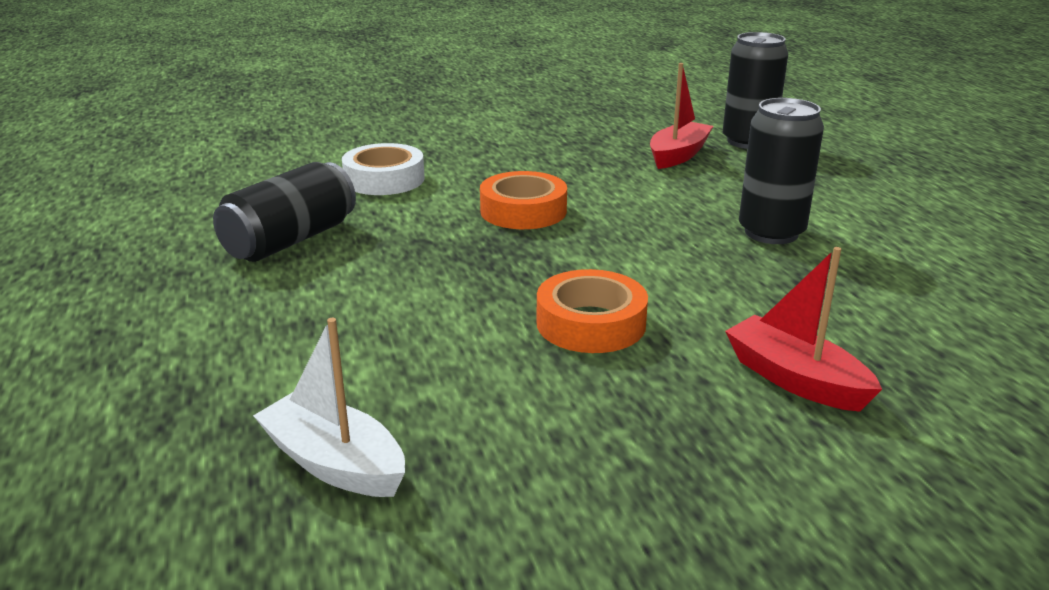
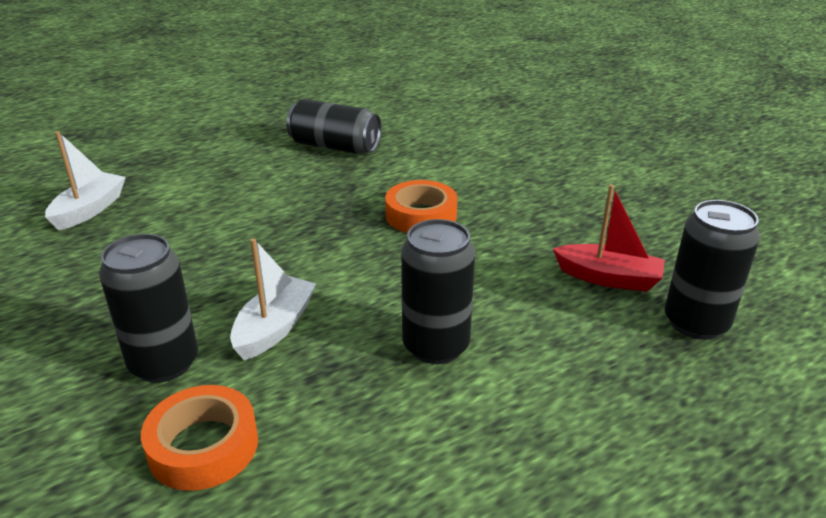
camera: 75 degrees right, 5 degrees up
(384, 179) = (450, 155): white tape -> none
(591, 323) = (240, 266): orange tape -> orange tape (203, 446)
(731, 308) = (275, 328): none -> white boat
(795, 379) = (164, 363): red boat -> black can

